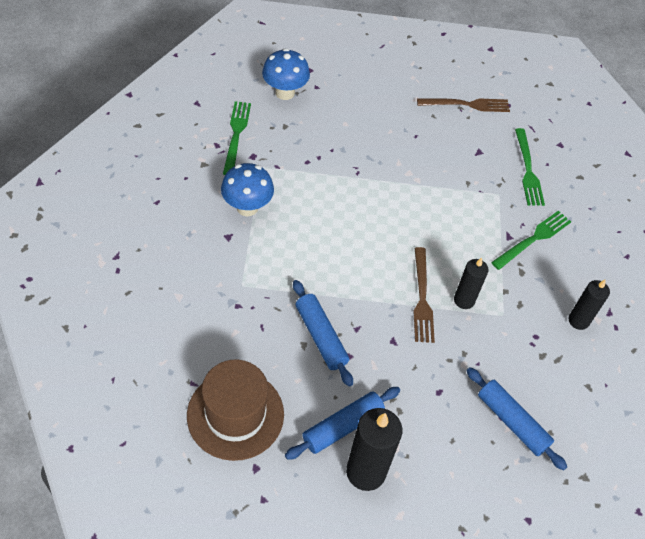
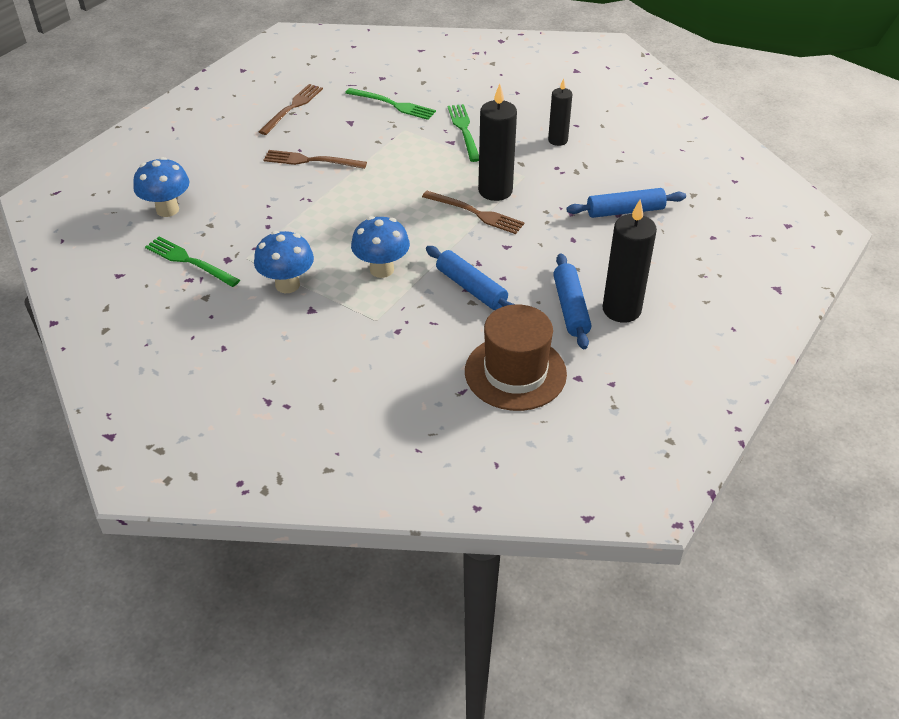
camera: 55 degrees left, 10 degrees down
(304, 261) = (382, 269): none -> blue mushroom
(321, 337) = (471, 288): blue rolling pin -> blue rolling pin turned 45 degrees clockwise
(407, 150) = (311, 161): none -> brown fork
(464, 300) = (495, 191): black candle -> black candle, size x1.64

